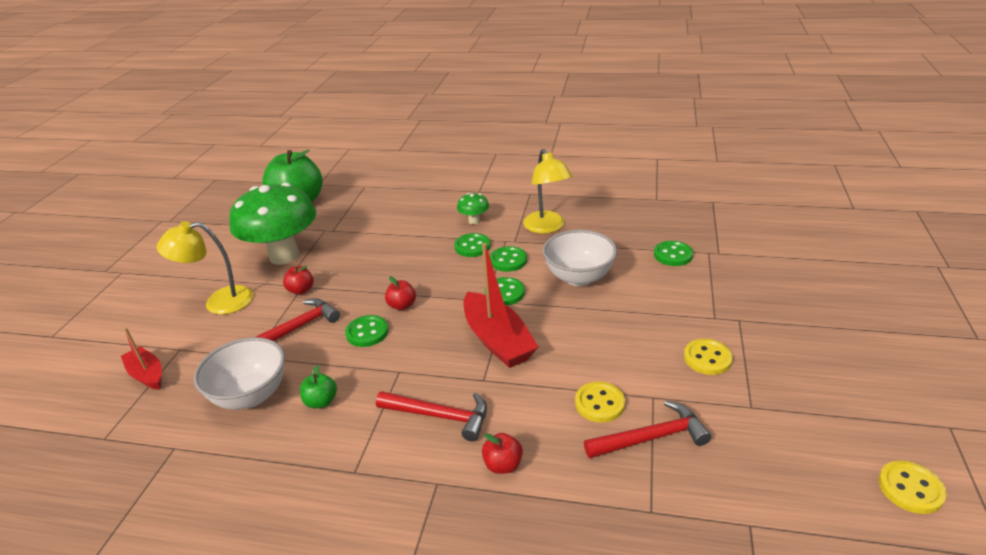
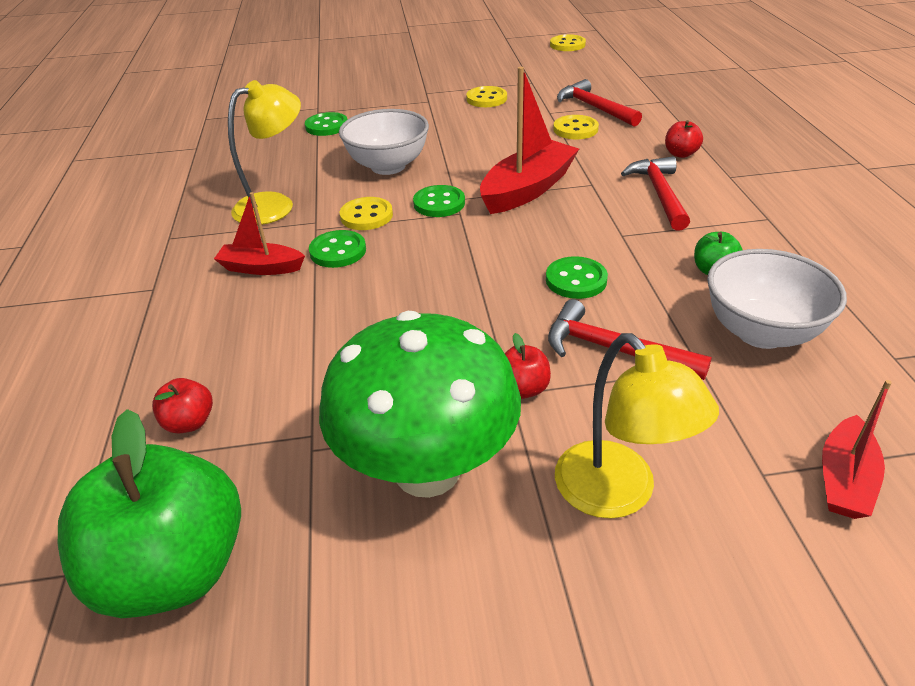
camera: 110 degrees left, 5 degrees up
(402, 305) = (504, 270): red apple -> red apple (189, 422)
(474, 221) = (261, 268): green mushroom -> red boat
(508, 260) = (366, 216): green button -> yellow button

